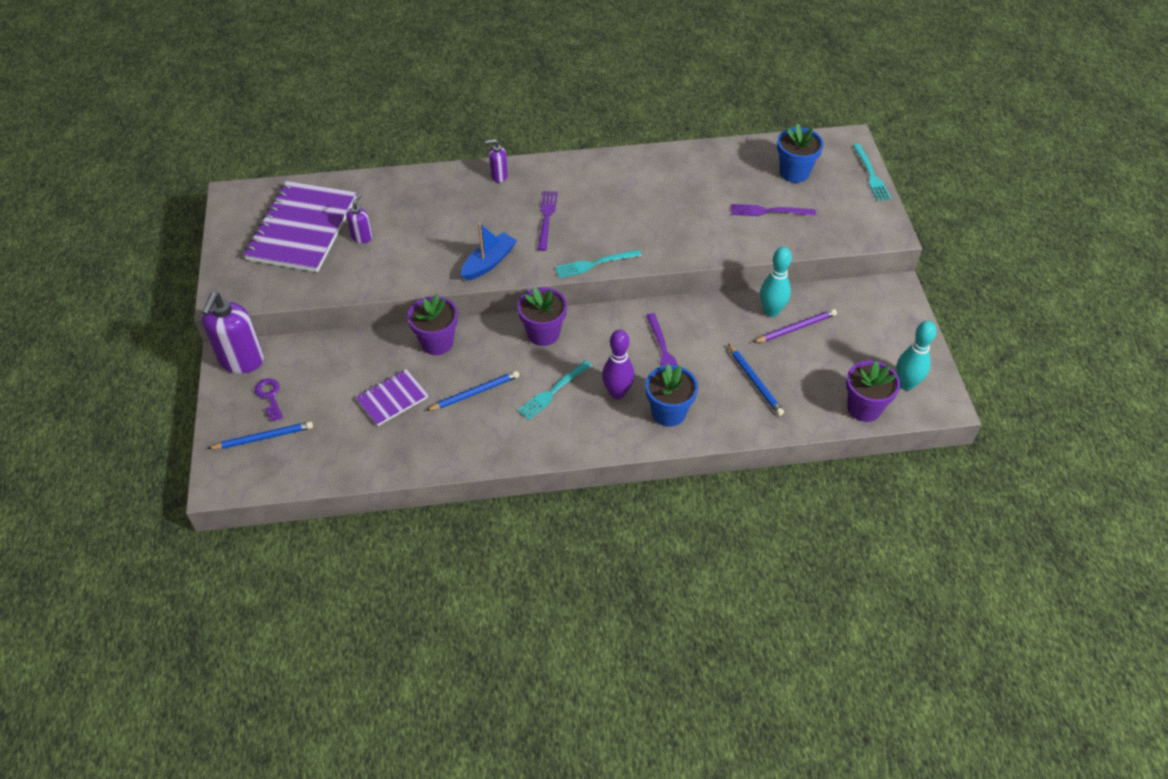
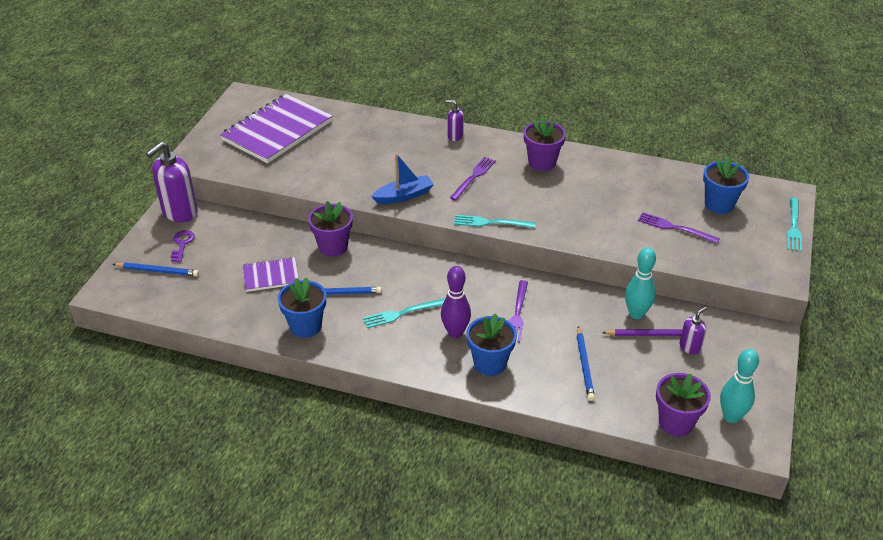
camera: 25 degrees right, 10 degrees down
(362, 237) = (317, 149): purple soap dispenser -> purple soap dispenser (690, 347)
(465, 441) = (305, 326): none -> blue flower pot
(543, 333) = (423, 267): purple flower pot -> purple flower pot (542, 162)

